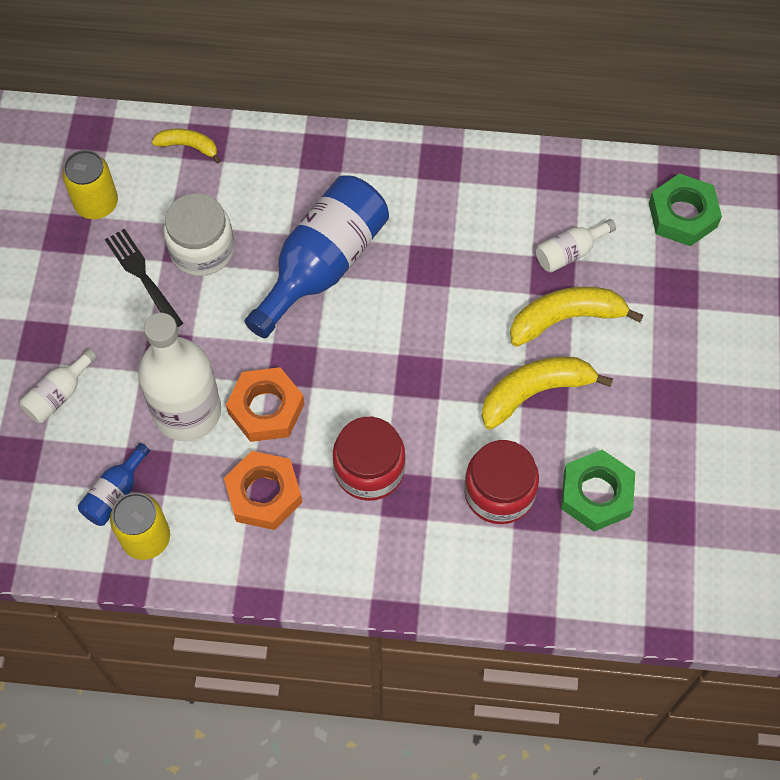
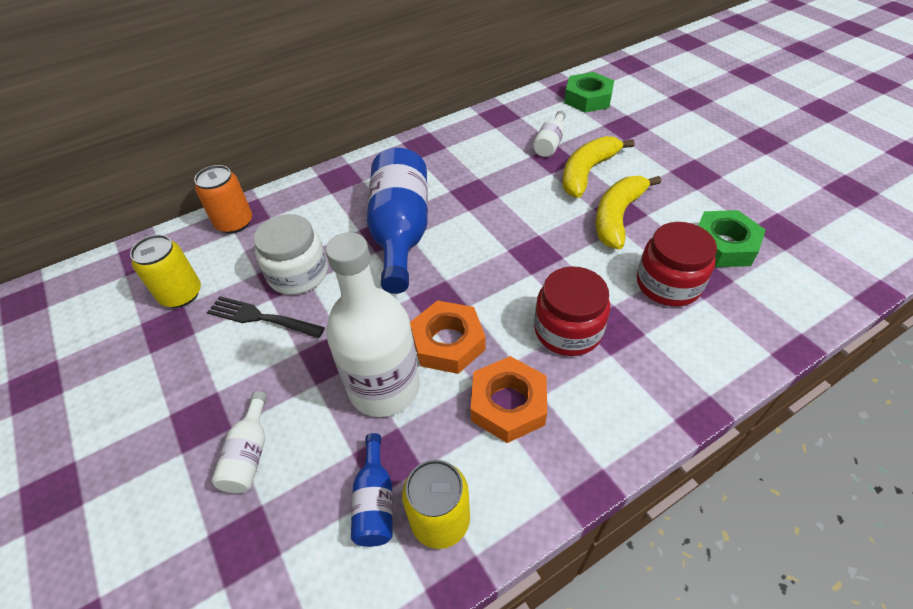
camera: 35 degrees left, 15 degrees down
(188, 146) = (234, 223): yellow banana -> orange can

